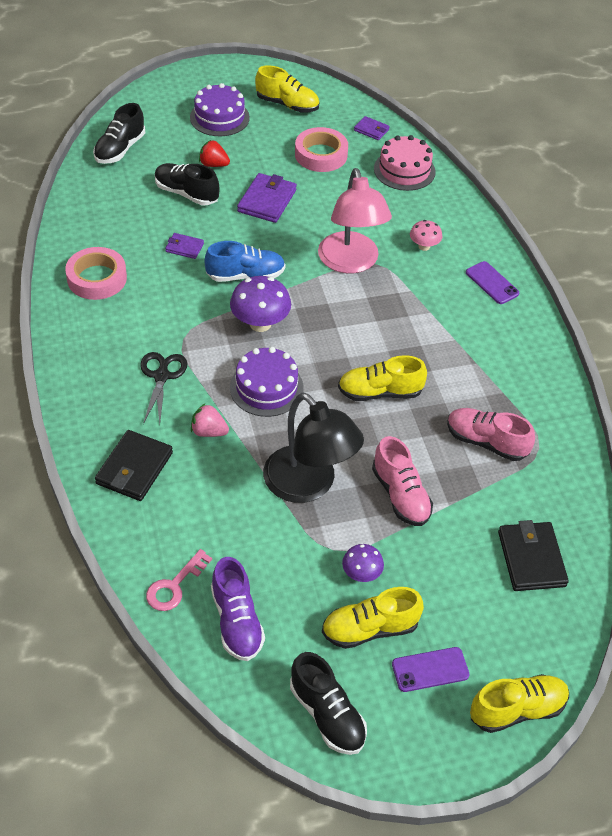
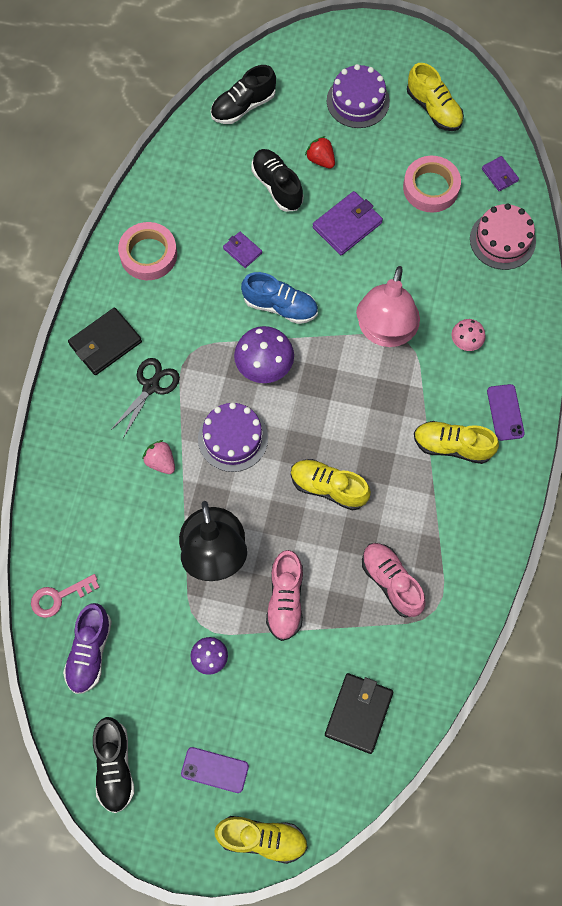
camera: 30 degrees right, 20 degrees up
(134, 468) = (83, 471): black wallet -> black wallet (105, 343)
(370, 629) = (188, 710): yellow shoe -> yellow shoe (452, 446)

